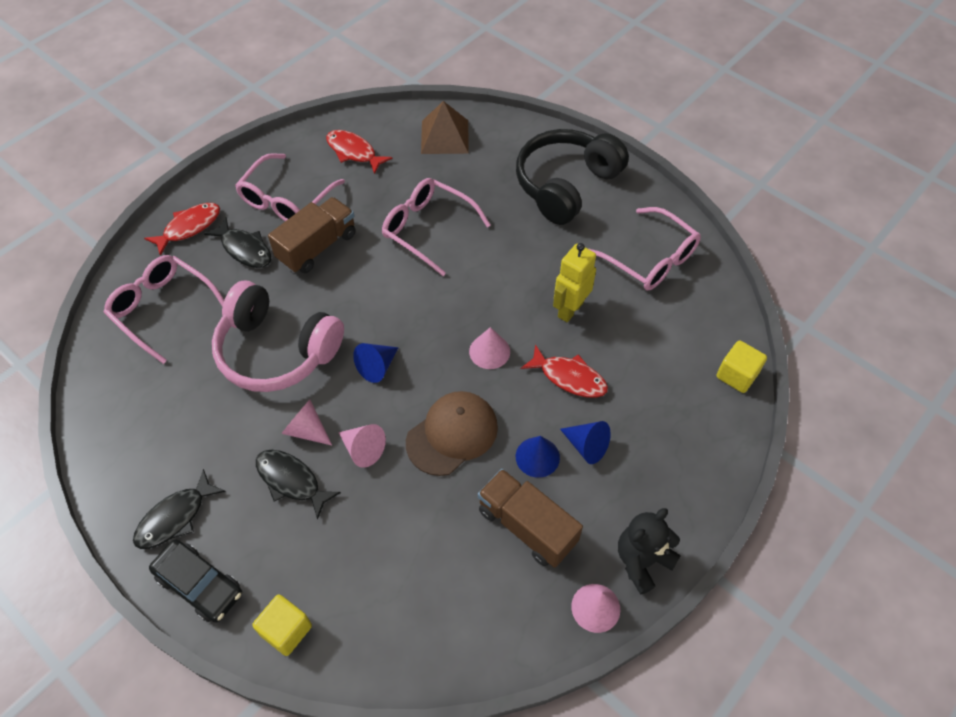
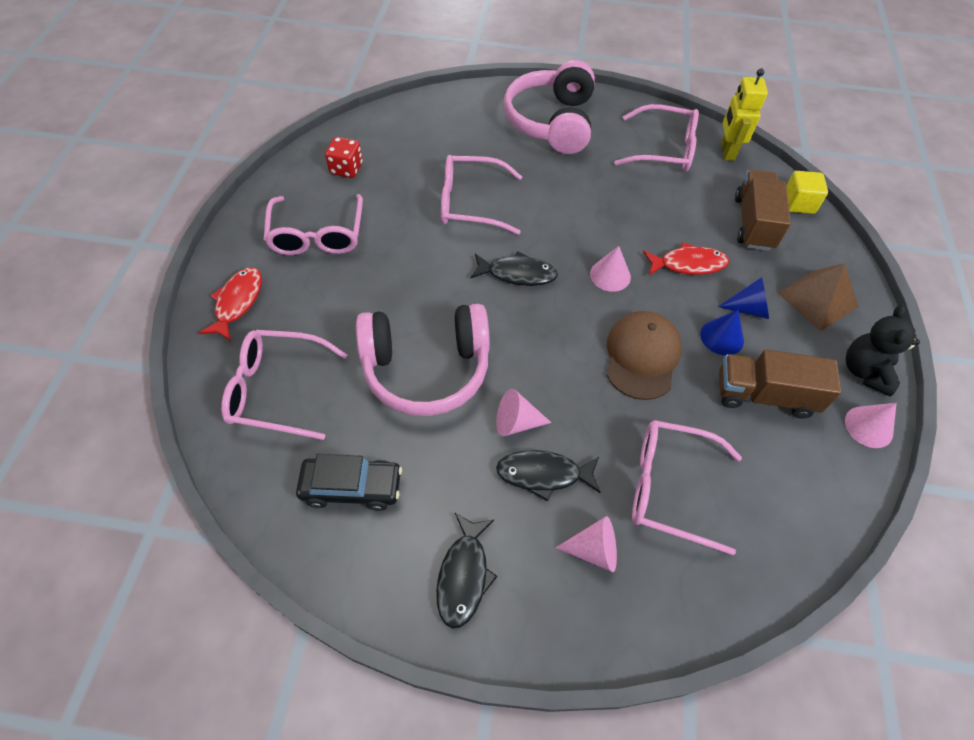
camera: 35 degrees left, 0 degrees up
(199, 584) = (544, 622): black car -> black car (351, 487)
(244, 249) = (314, 296): black fish -> black fish (517, 274)
(286, 630) = (659, 609): yellow cube -> none
(317, 247) = (384, 262): brown truck -> brown truck (753, 223)
(354, 152) = (346, 169): red fish -> red dice
(363, 449) = (581, 410): pink cone -> pink cone (593, 550)
(376, 550) = (669, 488): none -> pink glasses
(377, 367) = (530, 335): blue cone -> none
(444, 136) = (417, 125): brown pyramid -> brown pyramid (817, 299)
(566, 185) = (552, 122): black headphones -> pink headphones
(570, 309) = (641, 213): yellow robot -> yellow robot (727, 151)

